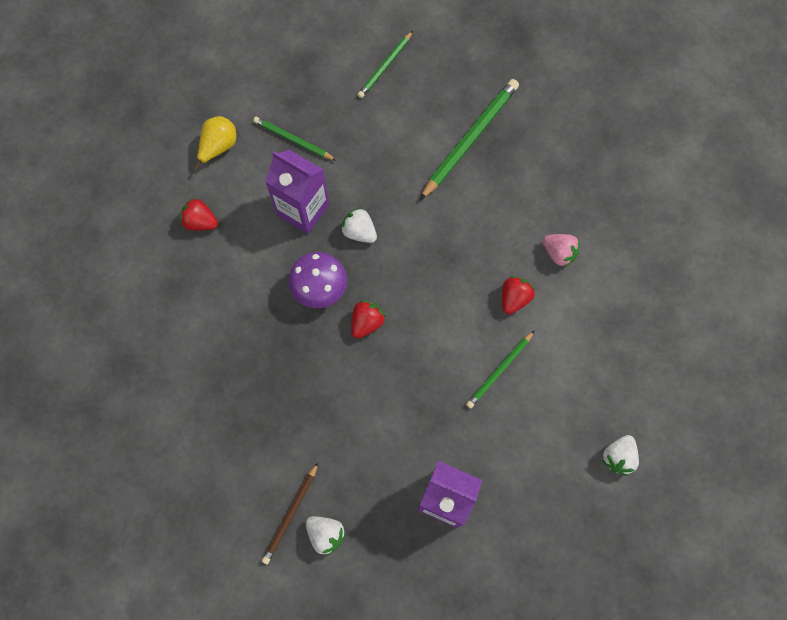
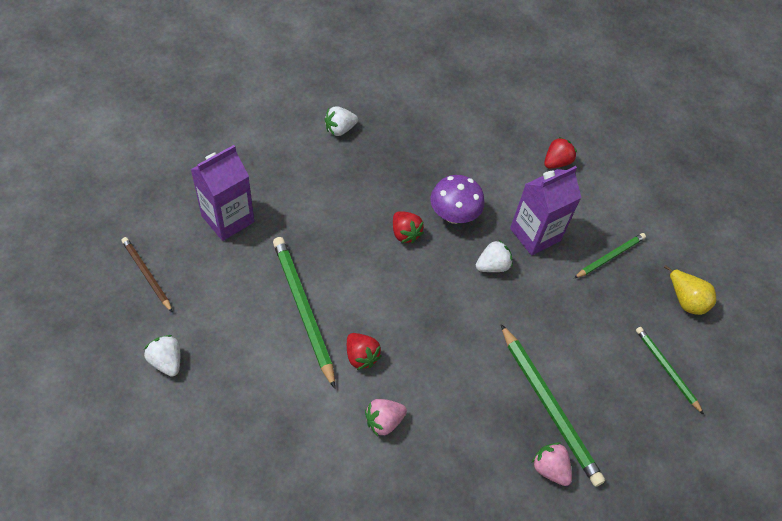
camera: 110 degrees right, 15 degrees down
(219, 147) = (624, 201): yellow pear -> yellow pear (685, 300)
(291, 514) = (286, 124): brown pencil -> brown pencil (146, 274)
(326, 534) = (257, 137): white strawberry -> white strawberry (340, 129)
(499, 370) = (303, 309): green pencil -> green pencil, size x1.72
(521, 121) = (550, 468): none -> pink strawberry

